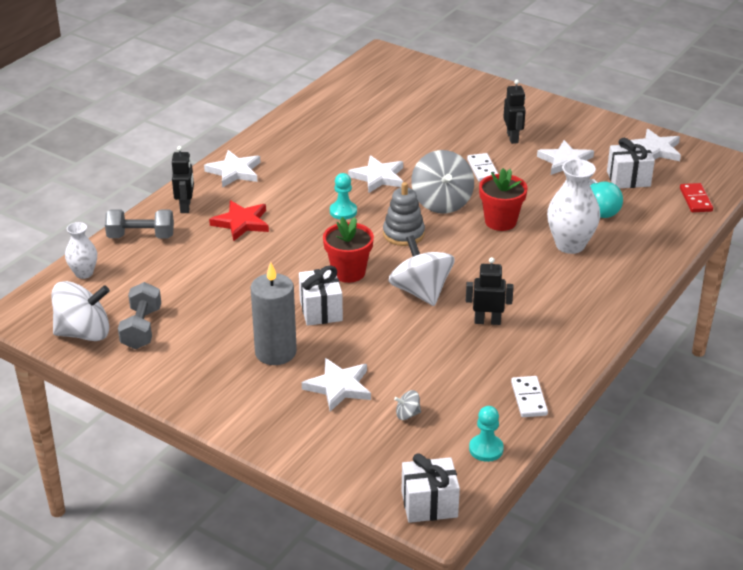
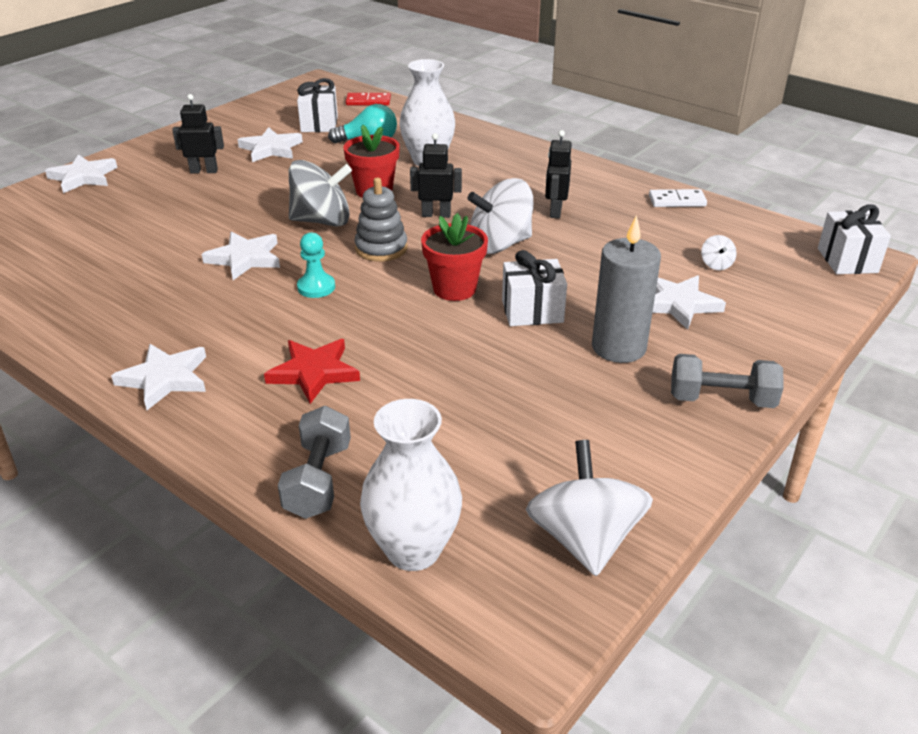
camera: 85 degrees left, 0 degrees up
(84, 273) = (413, 550): white vase -> white vase, size x1.68
(141, 328) = (571, 471): grey dumbbell -> grey dumbbell (721, 399)
(185, 206) = (246, 430): black robot -> black robot (436, 214)
(407, 414) = (716, 264): grey spinning top -> white spinning top
(482, 169) = (262, 192): white domino -> none
(486, 449) = (757, 227): turquoise pawn -> none
(655, 150) = (272, 108): white star -> white star (83, 177)

